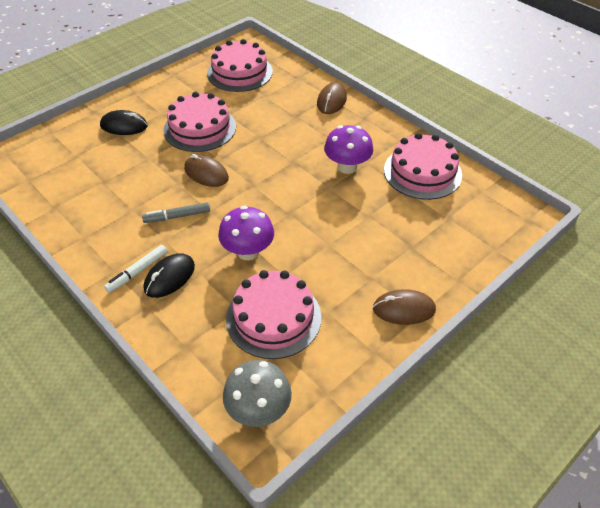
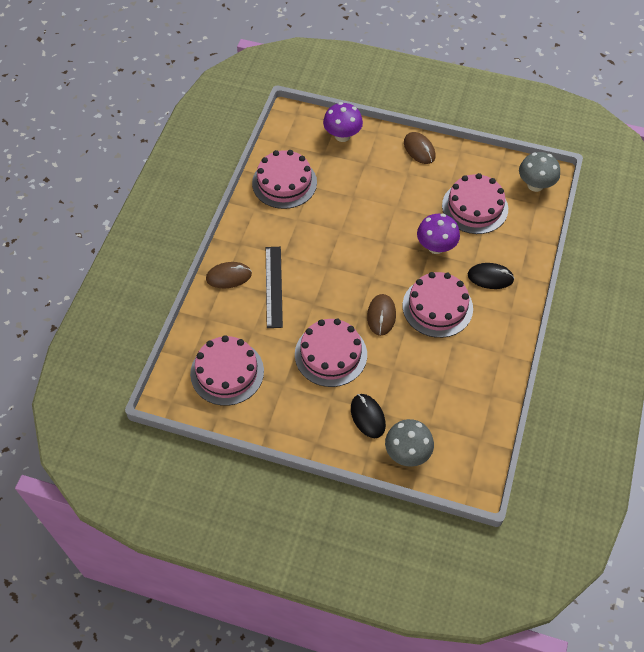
camera: 120 degrees left, 10 degrees up
(71, 134) = (407, 453): none -> grey mushroom
(137, 272) = (500, 298): white marker -> none
(177, 216) = (437, 307): grey marker -> pink cake
(299, 122) = (274, 286): none -> black ruler
(347, 167) = (309, 229): purple mushroom -> purple mushroom (342, 135)

